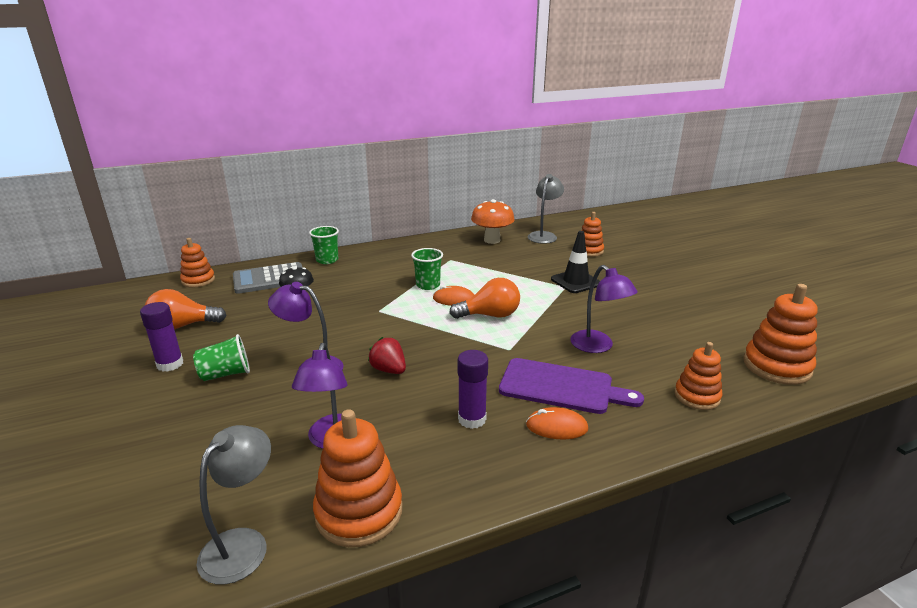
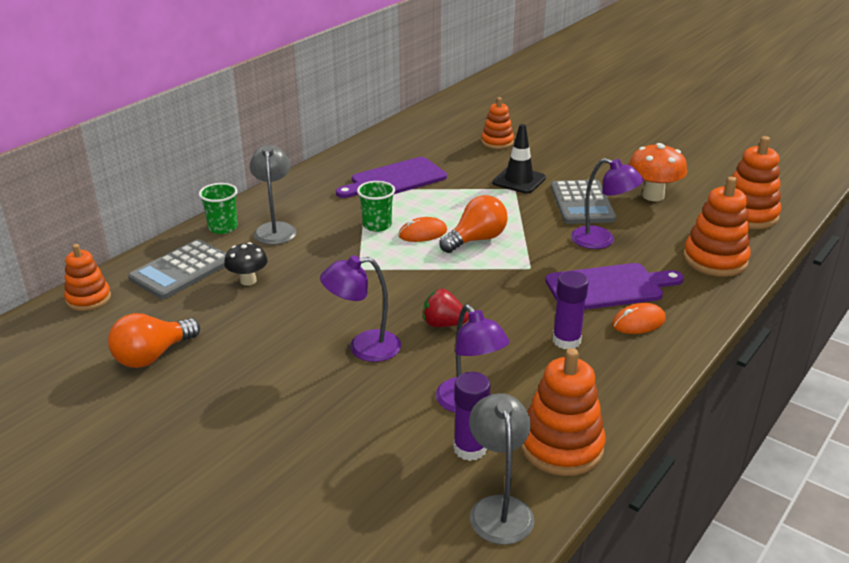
camera: 30 degrees left, 5 degrees up
(170, 364) = (201, 399): purple glue stick -> purple glue stick (470, 449)
(225, 374) = (281, 386): green cup -> none
(478, 258) = (395, 180): none -> purple cutting board
(492, 240) = (385, 154): orange mushroom -> orange mushroom (653, 196)
(544, 235) = (434, 134): grey lamp -> grey lamp (275, 229)
(612, 312) = (582, 203): none -> grey calculator
(697, 396) = (715, 260): orange stacking toy -> orange stacking toy, size x1.55

